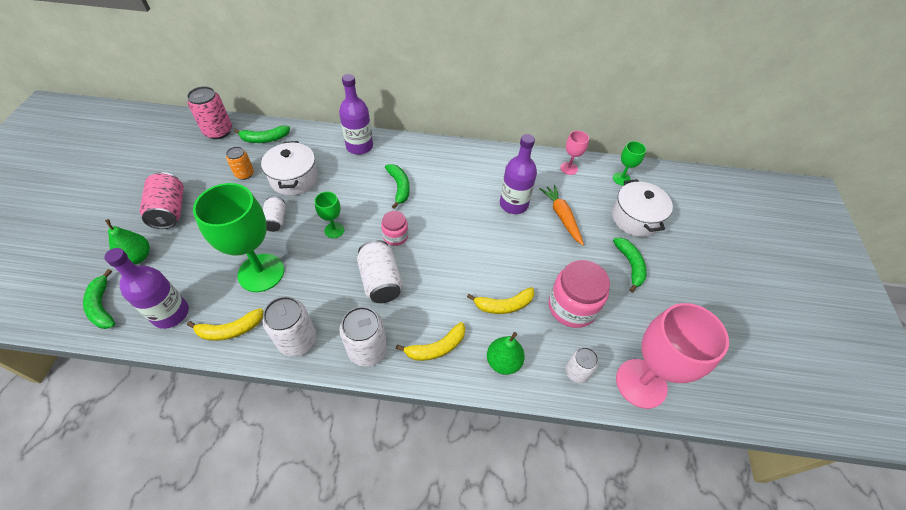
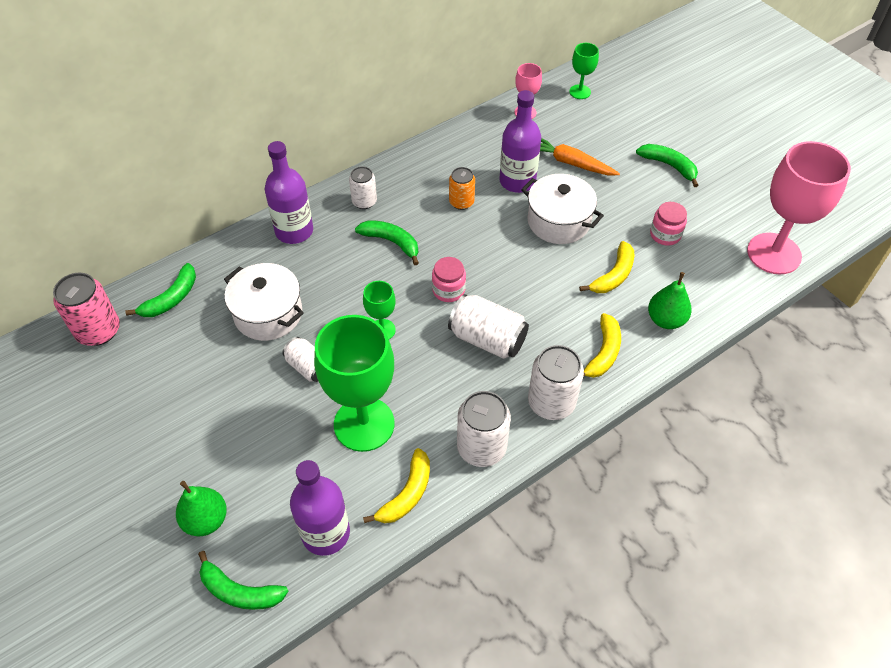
camera: 40 degrees left, 0 degrees up
(170, 211) = (171, 451): pink can -> none
(244, 174) = (203, 350): orange can -> orange can (461, 202)
(572, 307) = (665, 234): pink jar -> pink jar, size x0.56
(576, 372) = (724, 283): white can -> white can (364, 202)
(635, 218) = (629, 121): white pot -> white pot (558, 221)

